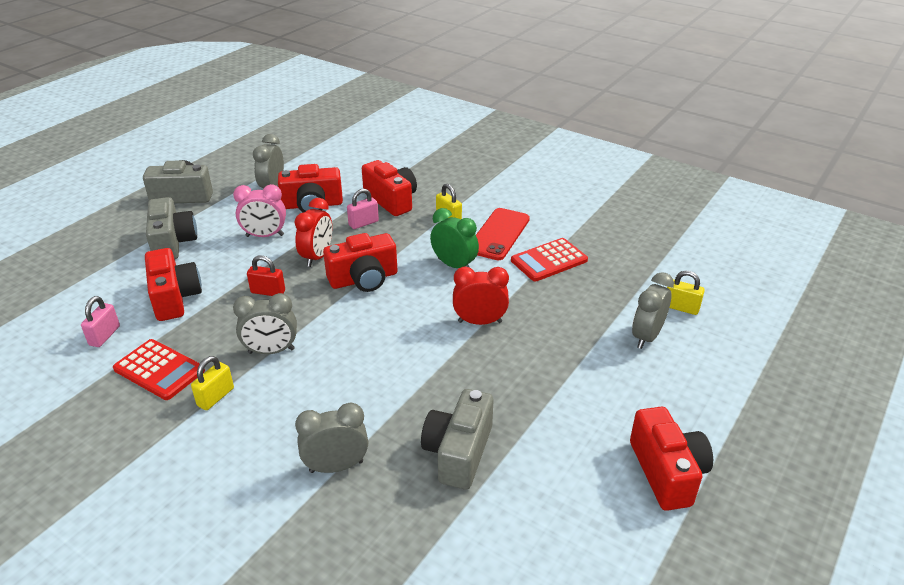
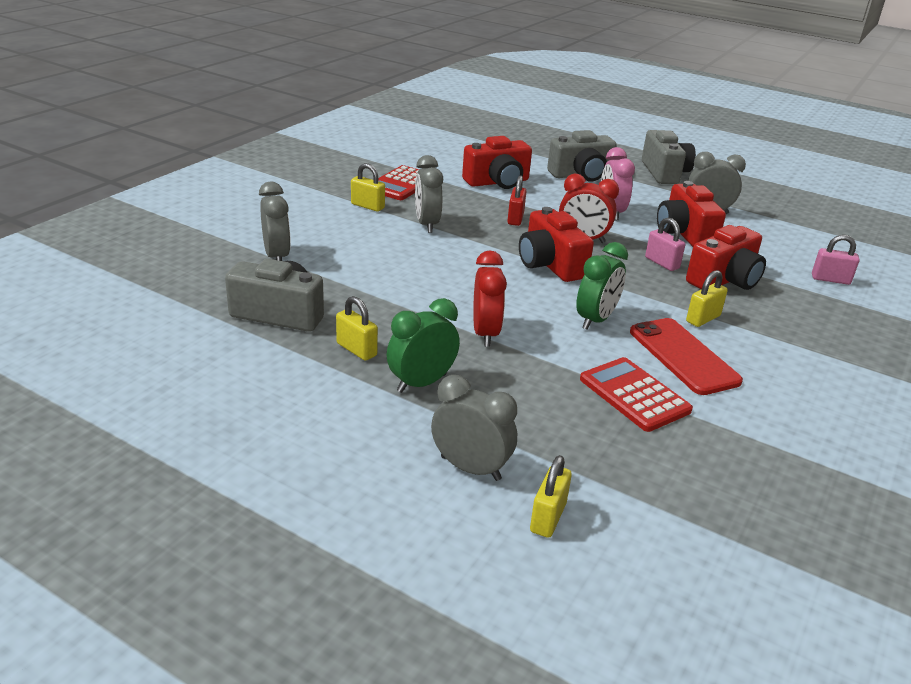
camera: 85 degrees right, 5 degrees down
(104, 336) = (443, 163): pink padlock -> pink padlock (830, 279)
(499, 234) = (683, 356): red phone -> red phone turned 45 degrees clockwise
(513, 396) = (356, 349): none -> yellow padlock
(555, 358) = (421, 383): none -> green clock
(667, 472) = (216, 448): red camera -> none

